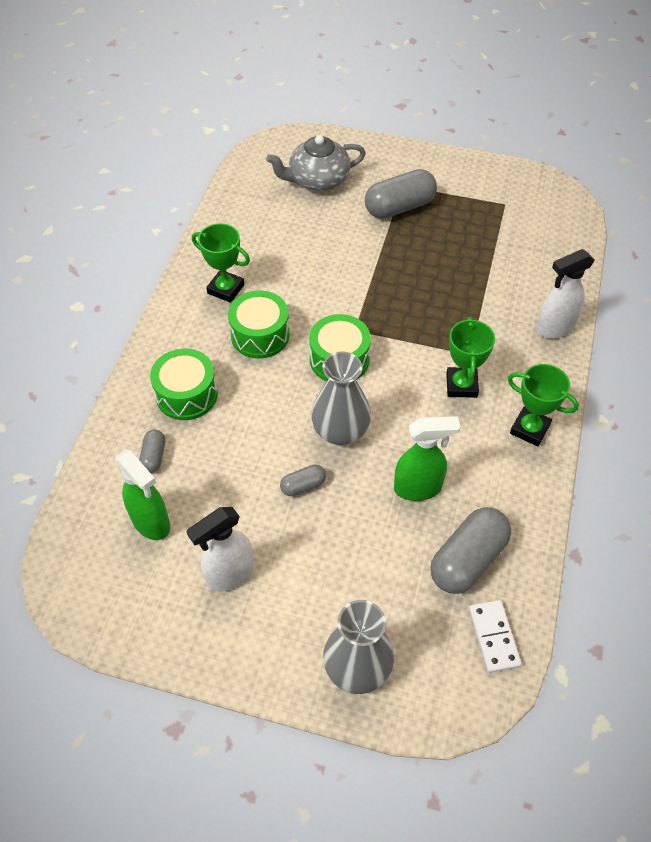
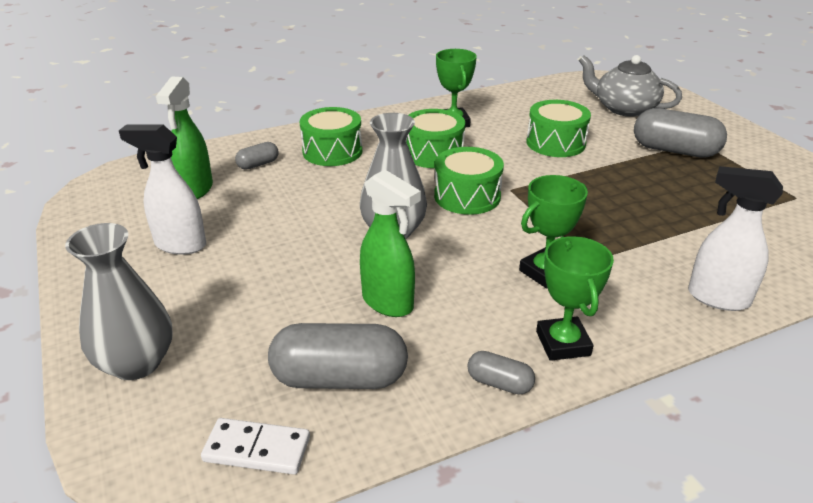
camera: 50 degrees right, 20 degrees down
(303, 485) = (311, 239): grey capsule -> grey capsule (499, 383)
(322, 257) = (555, 143): none -> green drum
(493, 637) = (257, 449): white domino -> white domino turned 60 degrees clockwise

